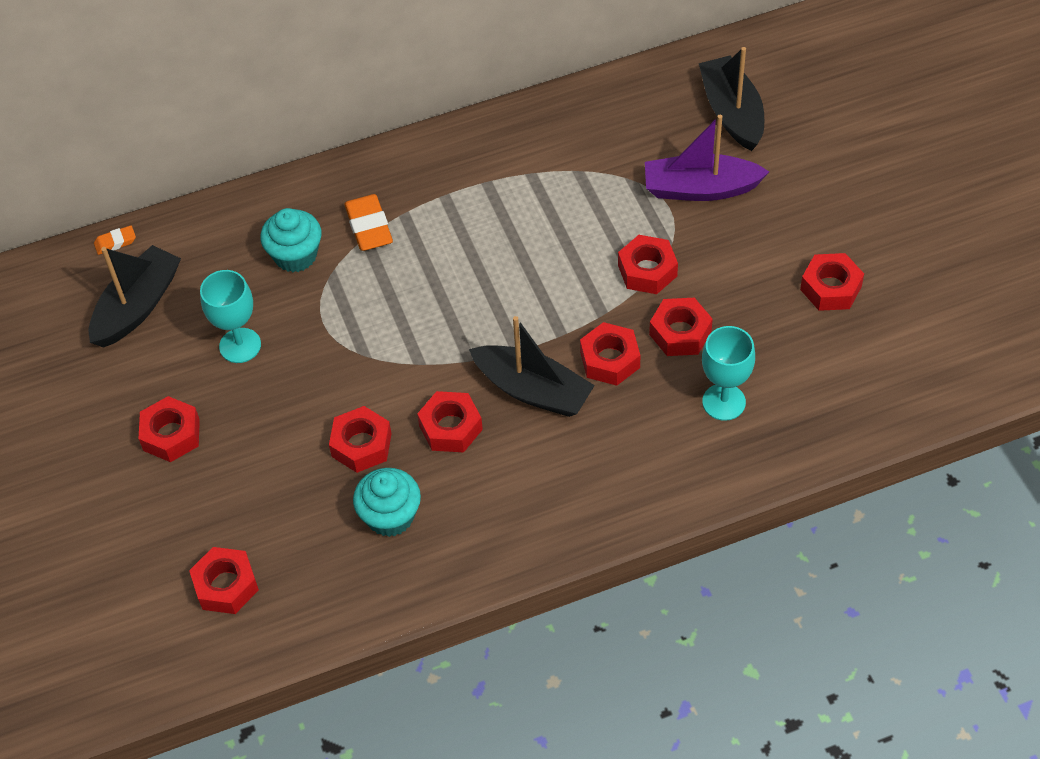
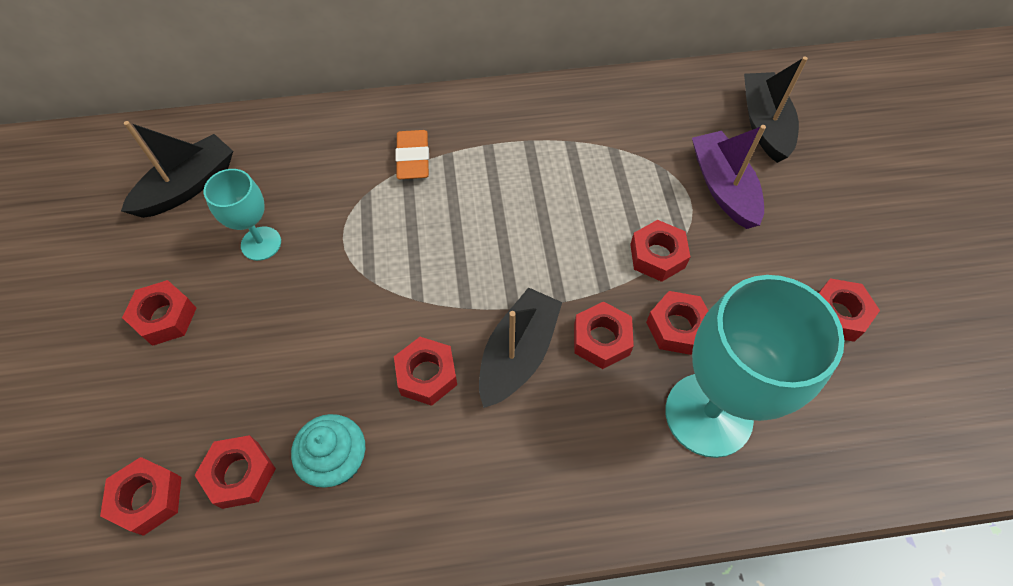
camera: 10 degrees right, 5 degrees up
(115, 242) = (194, 126): orange eraser -> none
(295, 255) = (340, 170): turquoise cupcake -> none
(361, 445) = (335, 372): red nut -> red nut (240, 474)
(533, 390) = (518, 354): black boat -> black boat turned 105 degrees counterclockwise
(700, 189) = (723, 187): purple boat -> purple boat turned 60 degrees clockwise
(724, 402) = (708, 414): turquoise goblet -> turquoise goblet, size x1.91

